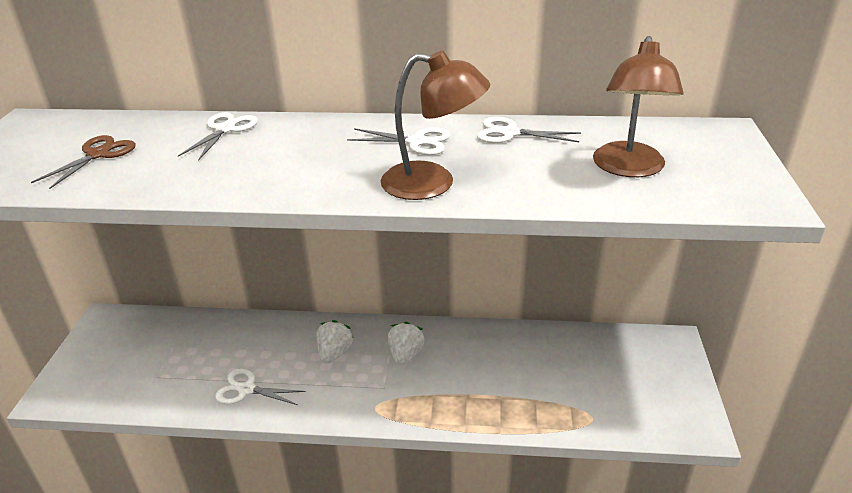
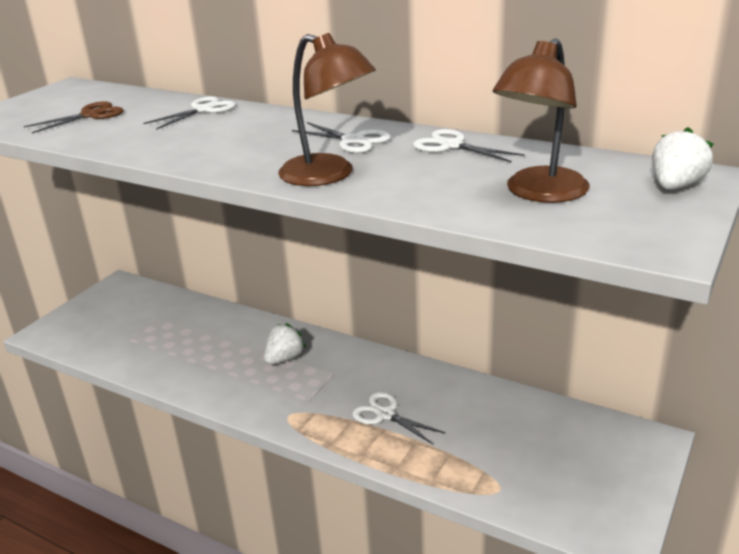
camera: 25 degrees right, 5 degrees down
(247, 389) = (189, 369): white scissors -> white scissors (385, 414)
(405, 355) = (348, 377): white strawberry -> white strawberry (675, 186)

